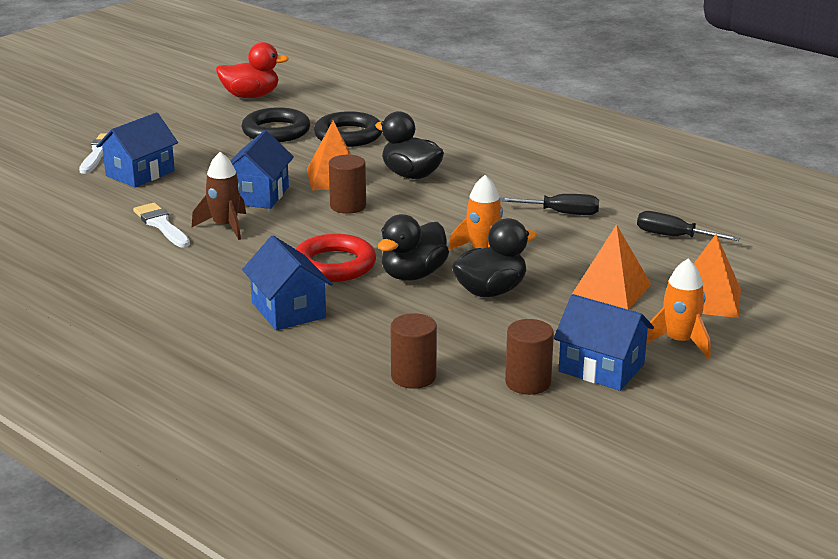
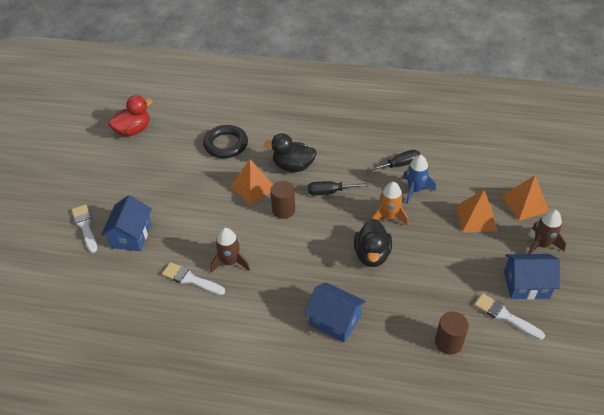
camera: 30 degrees left, 20 degrees up
(258, 195) = (223, 224): blue house -> none
(276, 131) = (179, 158): black ring -> none
(334, 265) = (323, 267): red ring -> none
(490, 291) = (422, 249): black duck -> none
(528, 383) = (504, 316): brown cylinder -> white brush
(554, 240) = (415, 190): none -> blue rocket
(674, 236) = (467, 160): black screwdriver -> black screwdriver (330, 192)
(679, 342) = (541, 245): orange rocket -> brown rocket

